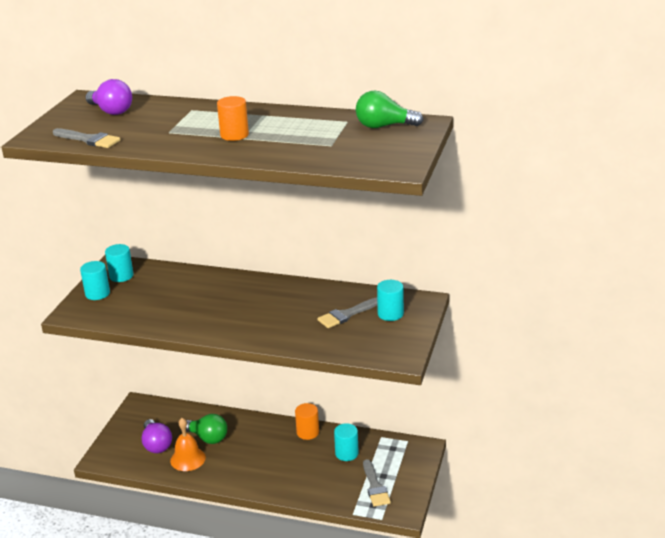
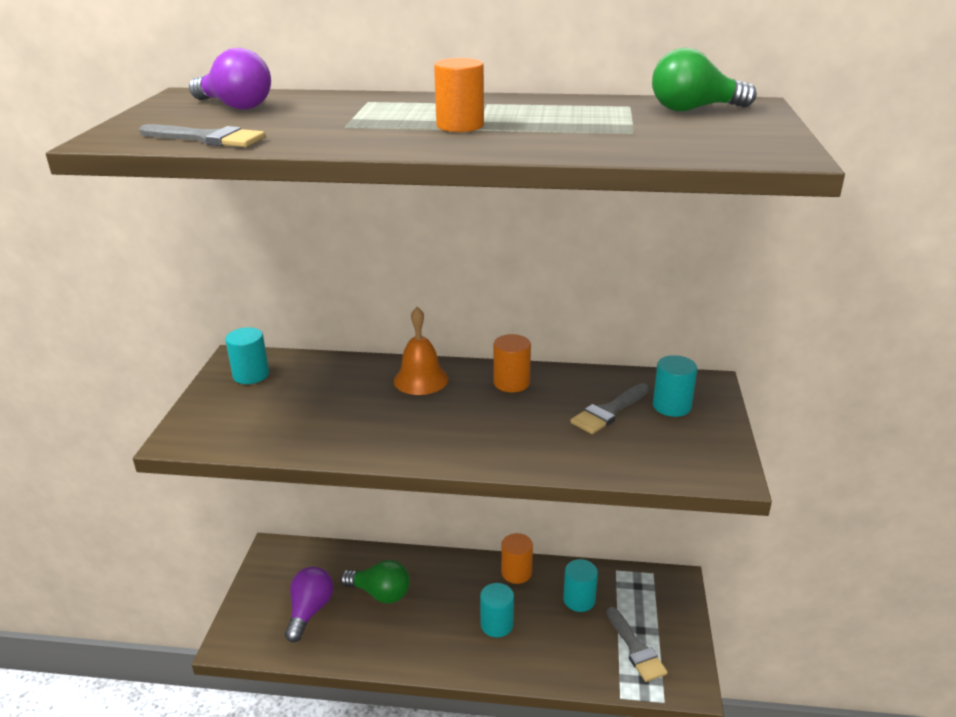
camera: 10 degrees left, 0 degrees up
(97, 293) = (219, 404): turquoise cylinder -> turquoise cylinder (497, 624)
(156, 445) = (310, 611): purple light bulb -> purple light bulb turned 135 degrees counterclockwise
(188, 459) = (359, 630): orange bell -> orange bell (421, 379)
(290, 292) = (511, 383): none -> orange cylinder

